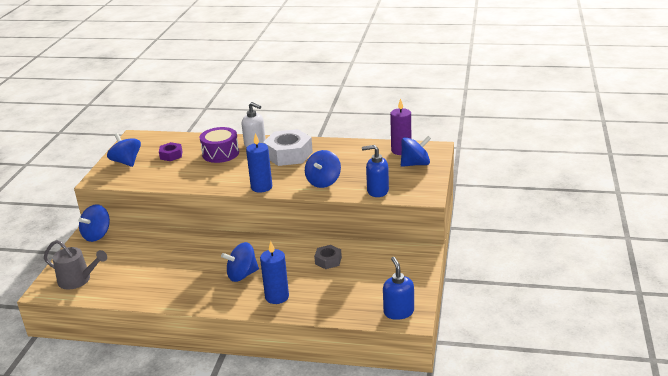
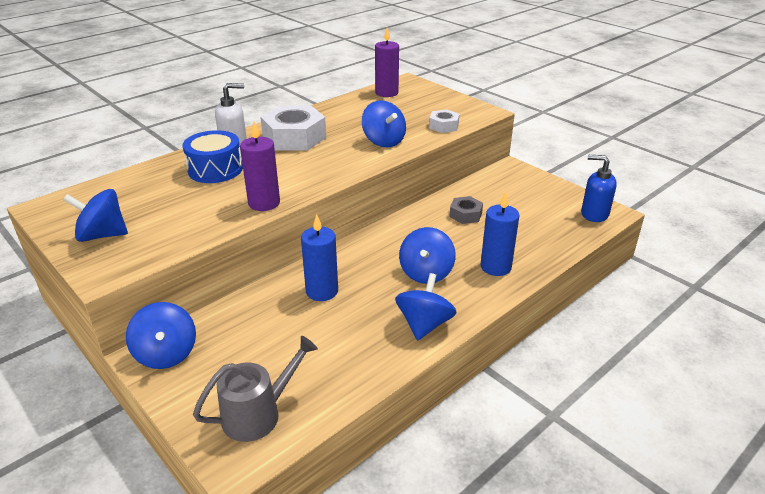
camera: 55 degrees left, 5 degrees up
(171, 155) = (153, 199): purple nut -> none
(201, 183) = (264, 203): none -> purple candle
(220, 153) = (215, 169): purple drum -> blue drum
(261, 187) = (338, 173): blue candle -> blue candle (322, 291)
(377, 191) = (443, 126): blue soap dispenser -> white nut
(415, 164) = (421, 96): blue spinning top -> blue spinning top (424, 324)

